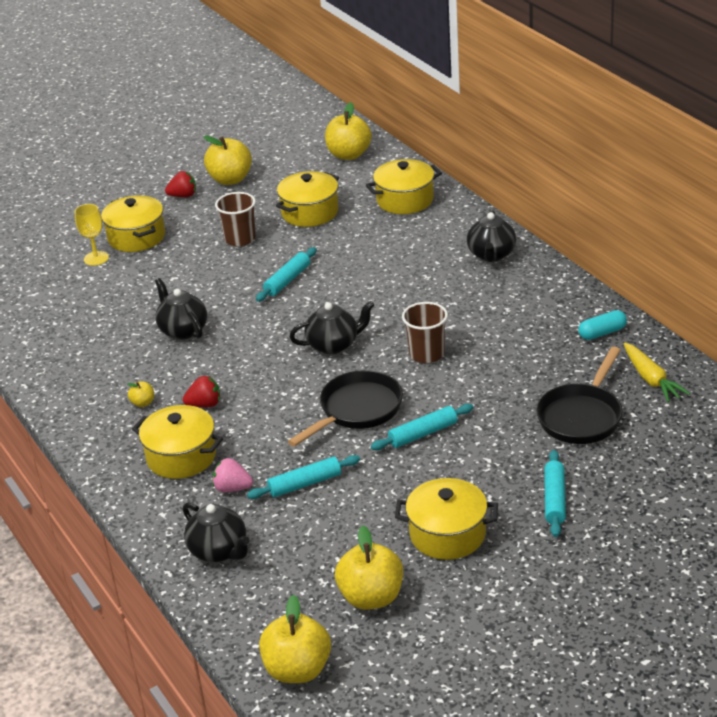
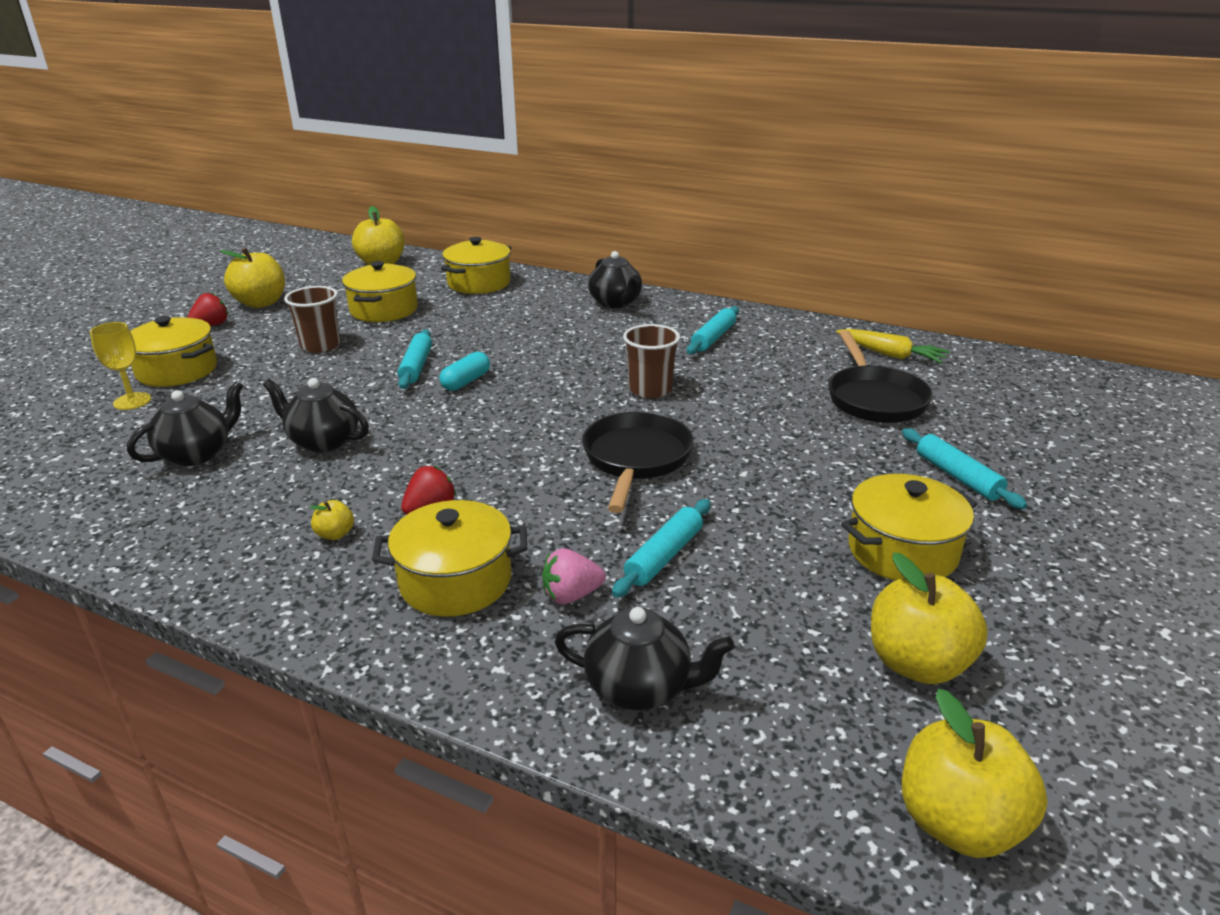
camera: 35 degrees left, 5 degrees down
(334, 345) = (536, 407): black teapot -> black teapot (197, 454)
(423, 434) = (739, 459): turquoise rolling pin -> turquoise rolling pin (713, 338)
(602, 333) = (796, 333): turquoise capsule -> turquoise capsule (466, 381)

